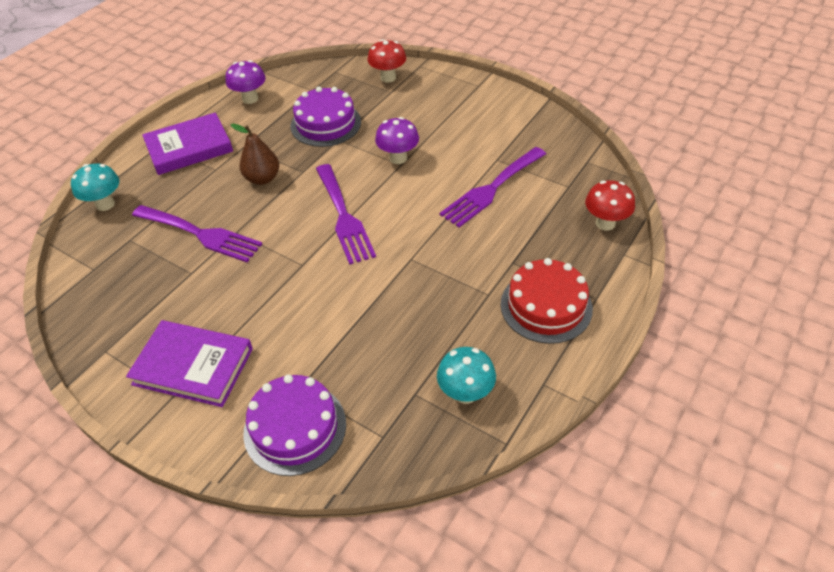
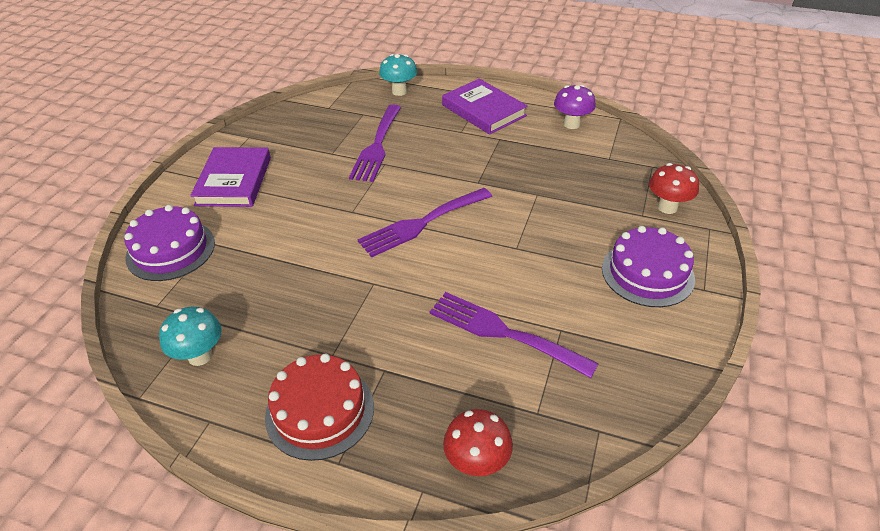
camera: 75 degrees right, 5 degrees down
(262, 178) = (458, 161): brown pear -> none
(326, 124) = (558, 180): purple cake -> purple cake (647, 273)
(398, 158) = (526, 244): purple mushroom -> none

